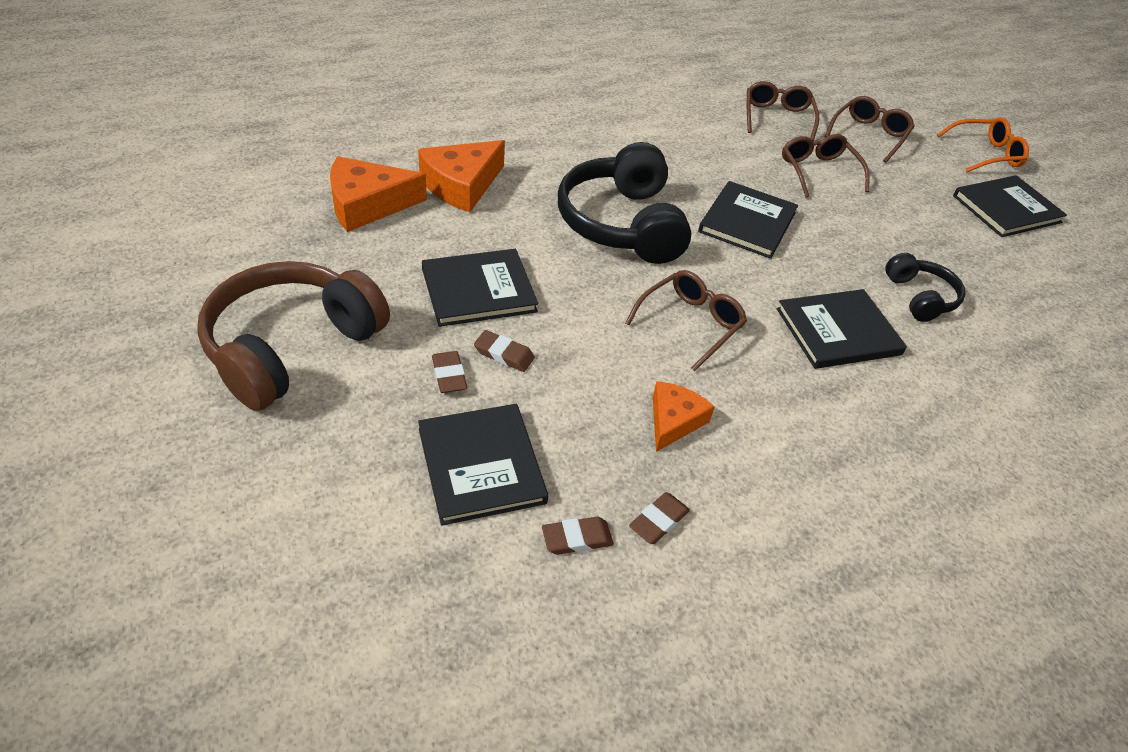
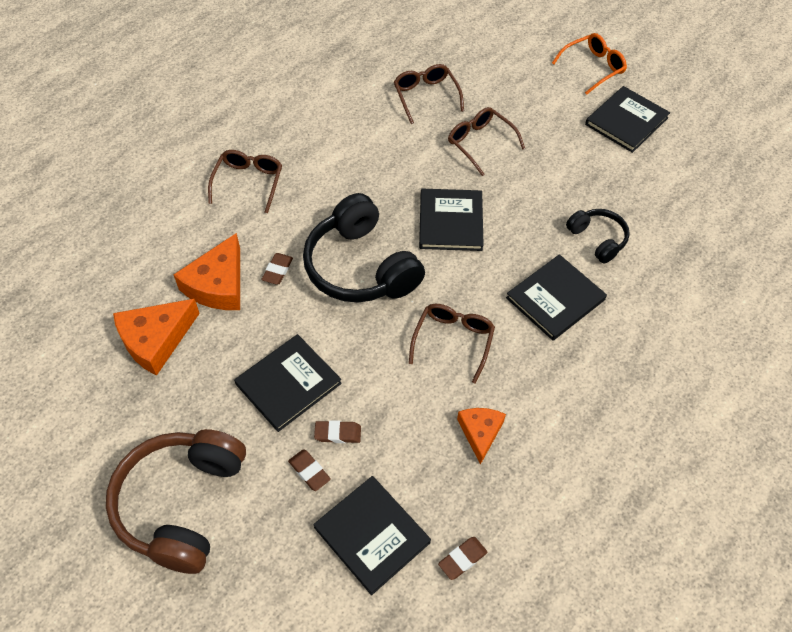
camera: 20 degrees left, 10 degrees up
(658, 521) = (507, 518): brown eraser -> brown eraser (277, 270)
(868, 135) = (502, 85): brown glasses -> brown glasses (248, 183)

